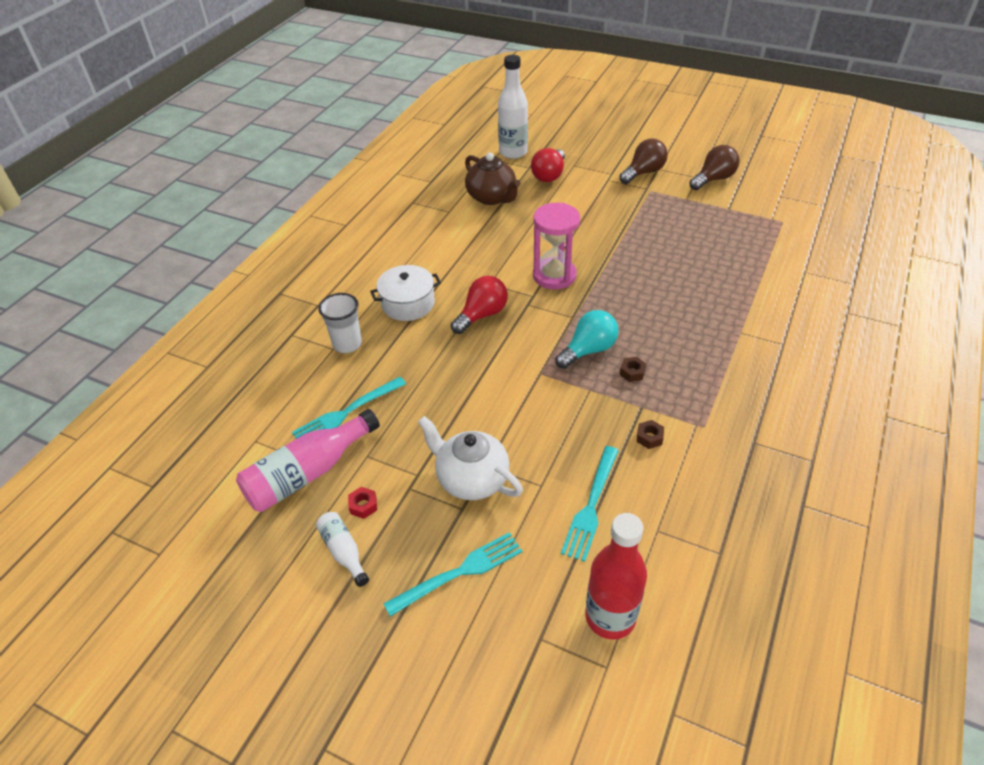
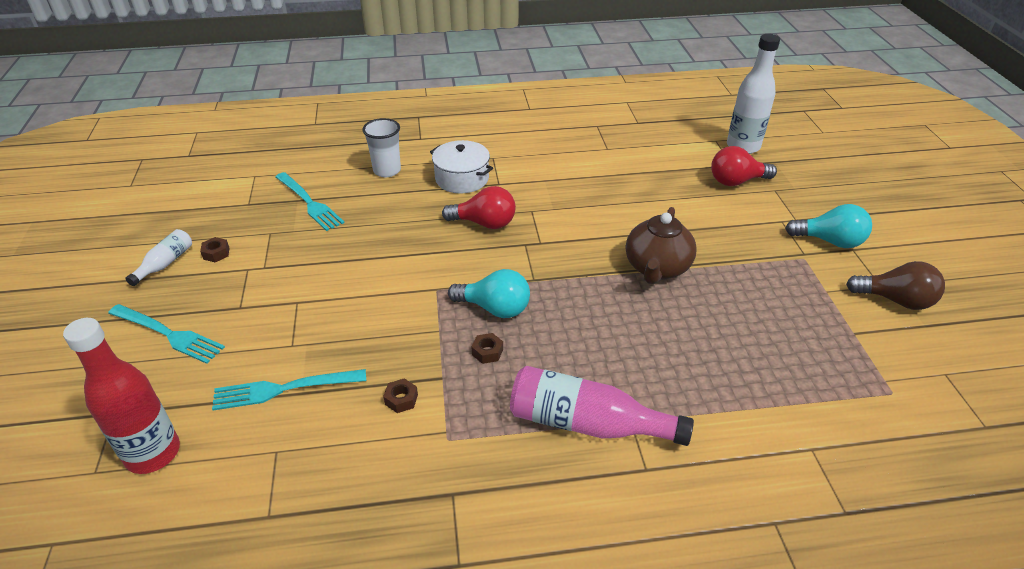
camera: 55 degrees right, 5 degrees down
(308, 473) = (236, 213): pink bottle -> pink bottle (587, 423)
(346, 413) = (309, 203): turquoise fork -> turquoise fork turned 150 degrees counterclockwise
(363, 505) = (216, 253): red nut -> brown nut
(471, 479) = (276, 299): white teapot -> none
(492, 197) = (657, 162): brown teapot -> brown teapot (657, 268)
(554, 275) = (583, 244): pink hourglass -> none
(643, 172) = (830, 241): brown light bulb -> turquoise light bulb

